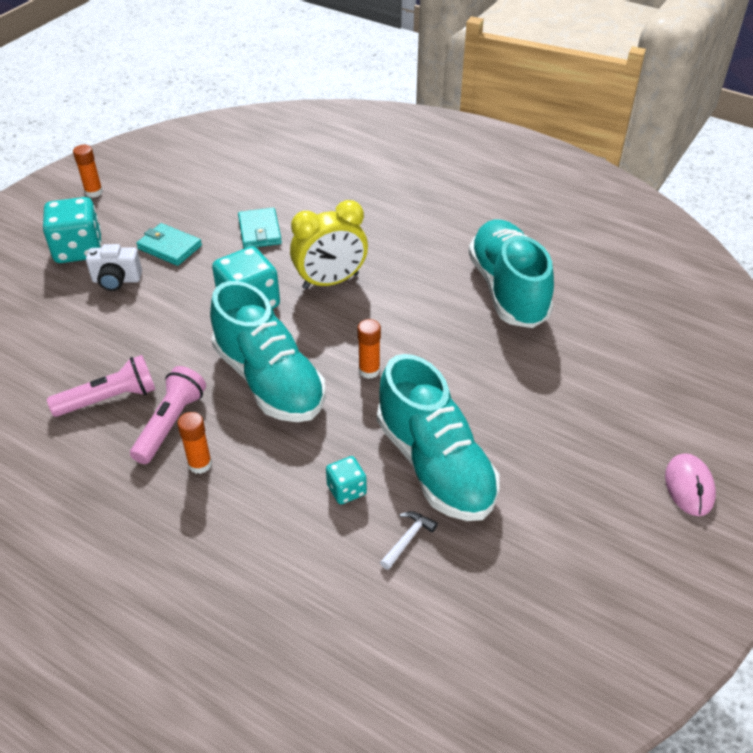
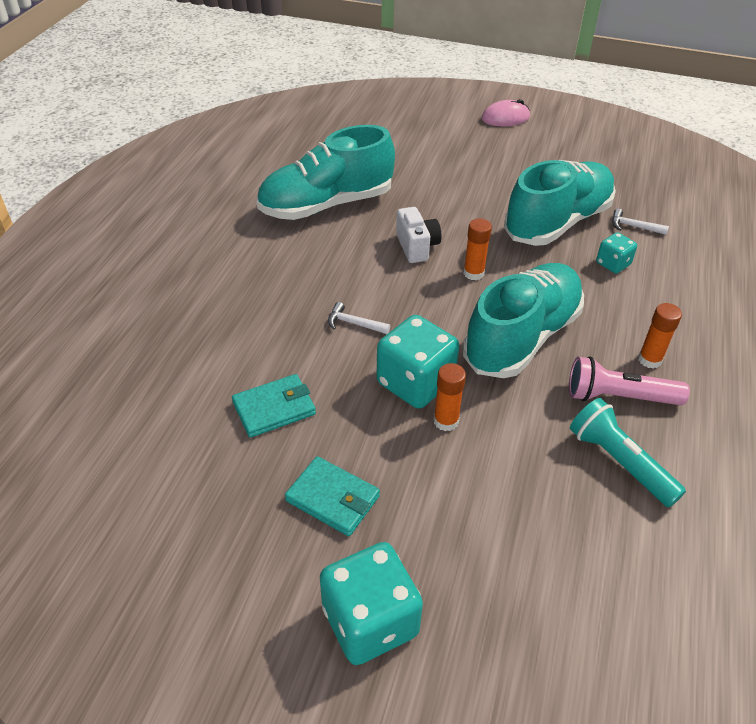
camera: 105 degrees left, 0 degrees up
(94, 192) = (208, 670): orange glue stick -> orange glue stick (446, 421)
(109, 399) = (619, 462): pink flashlight -> turquoise flashlight
(116, 280) = (422, 537): white camera -> white camera (417, 247)
(169, 247) = (333, 498): turquoise wallet -> turquoise wallet turned 75 degrees counterclockwise
(330, 281) = (353, 323): yellow clock -> white hammer

